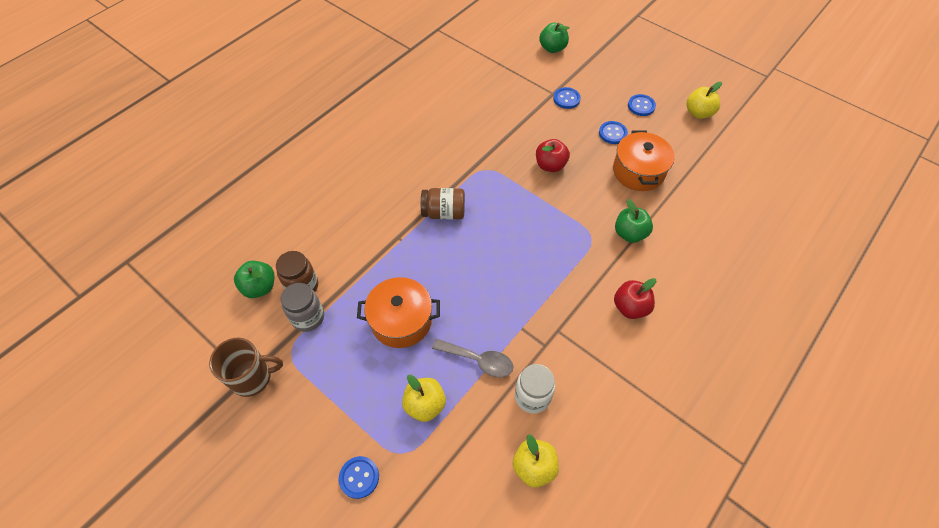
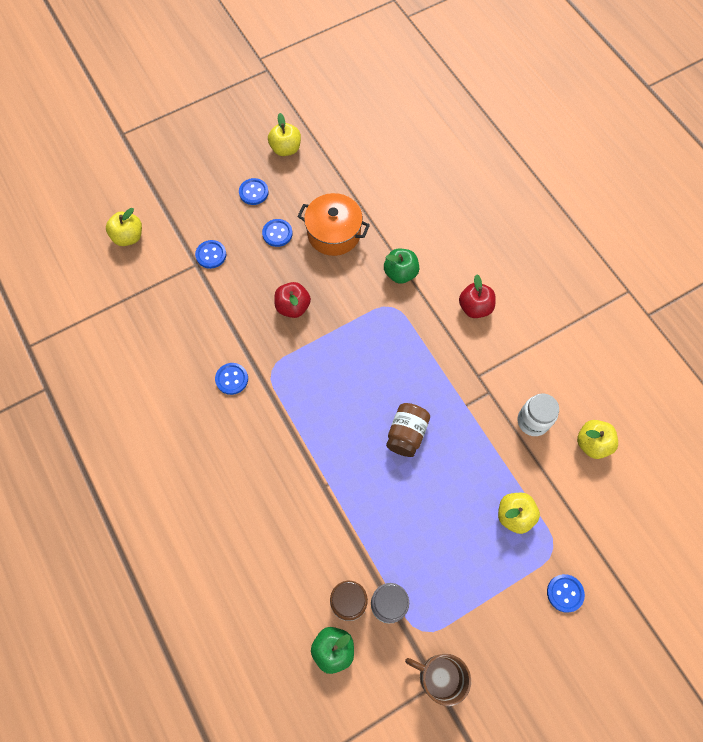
camera: 70 degrees left, 10 degrees up
(252, 377) = (438, 676): brown mug -> brown mug turned 75 degrees counterclockwise
(401, 320) = (422, 511): orange pot -> none
(444, 212) = (310, 430): brown jar -> brown jar (406, 434)
(465, 147) = (232, 379): none -> blue button
(478, 360) = (486, 454): grey spoon -> none
(552, 48) = (128, 237): green apple -> yellow apple

